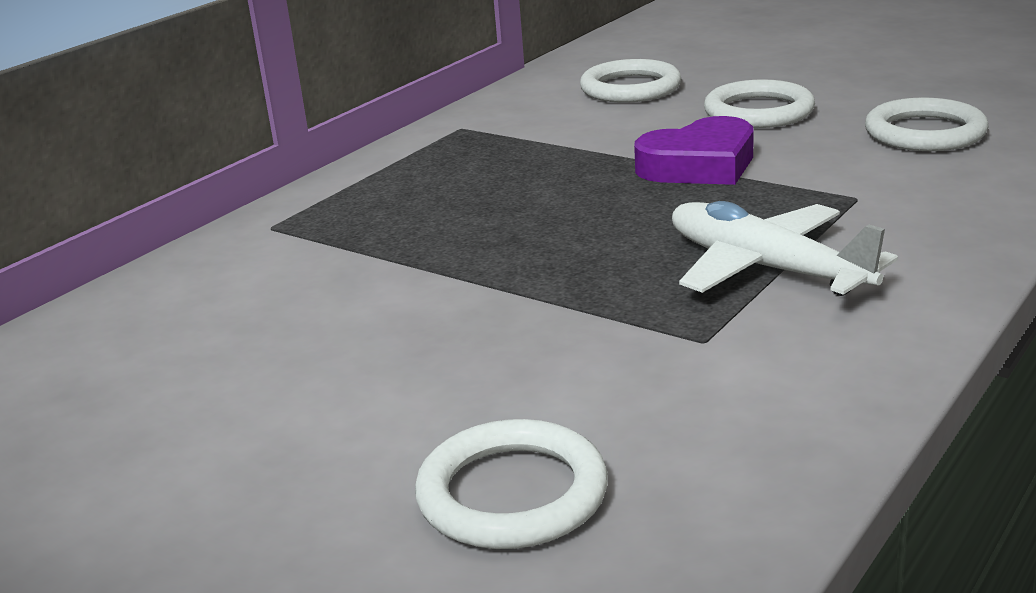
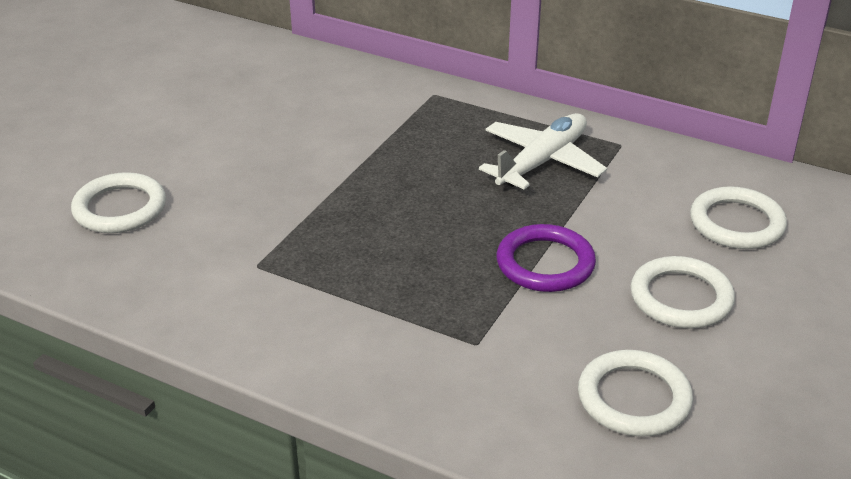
camera: 80 degrees right, 10 degrees up
(699, 165) = (545, 263): purple heart -> purple ring
(766, 269) = (352, 293): white plane -> white plane (542, 162)

